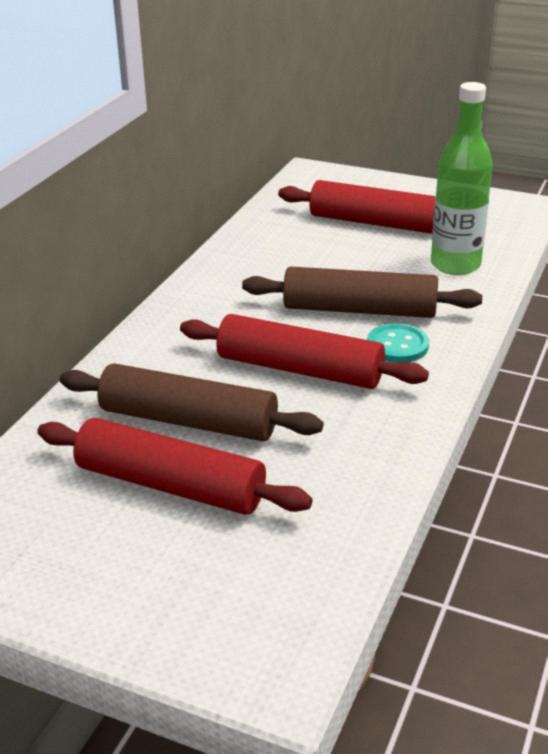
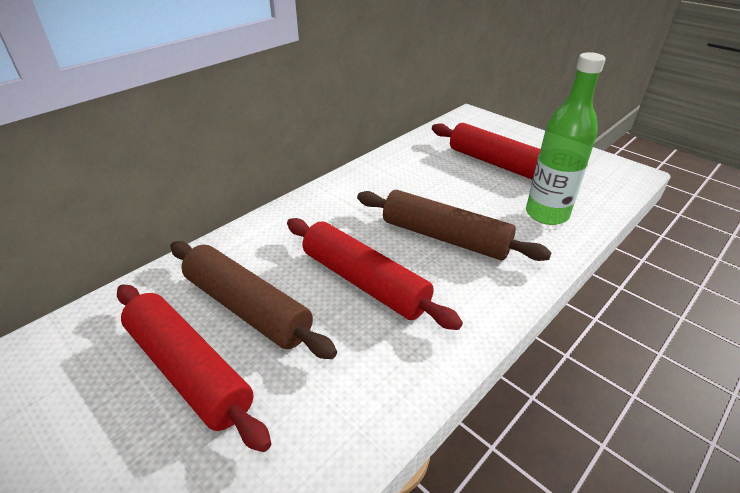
camera: 20 degrees right, 5 degrees up
(397, 345) = (458, 280): turquoise button -> none

